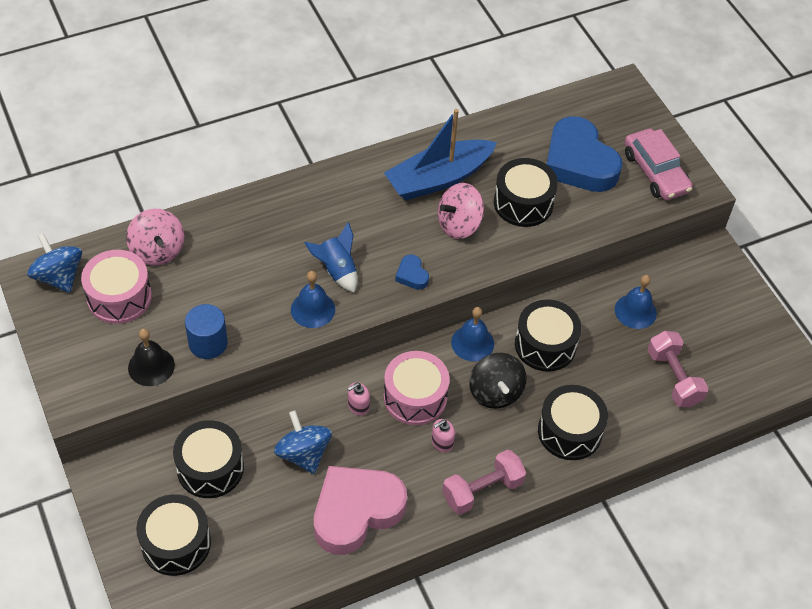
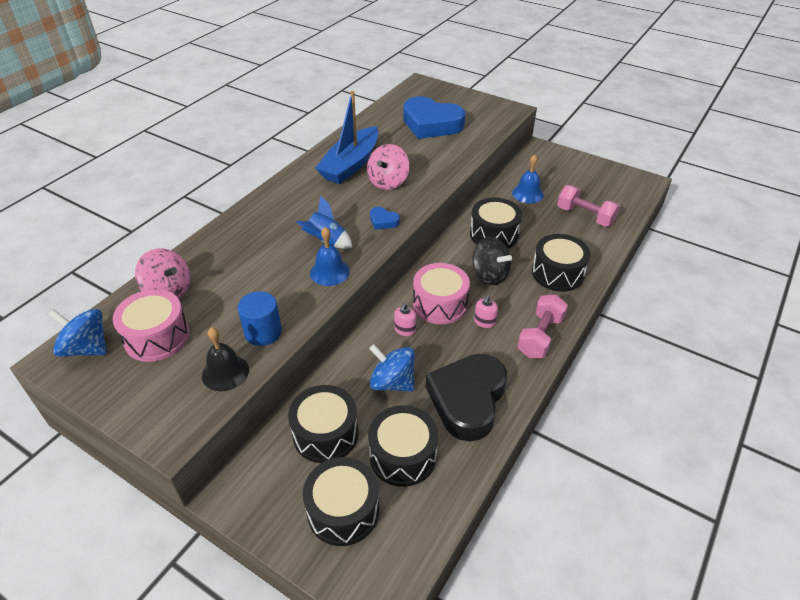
camera: 30 degrees left, 10 degrees down
(356, 511) = (467, 400): pink heart -> black heart
(472, 343) = (447, 255): blue bell -> none
(523, 203) = (418, 155): black drum -> black drum (403, 456)
(655, 172) = (480, 112): pink car -> none

